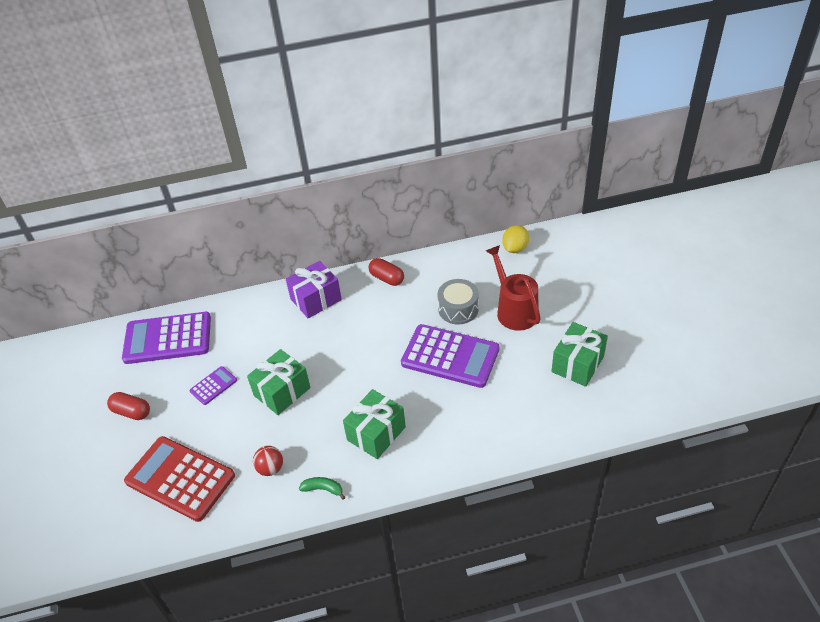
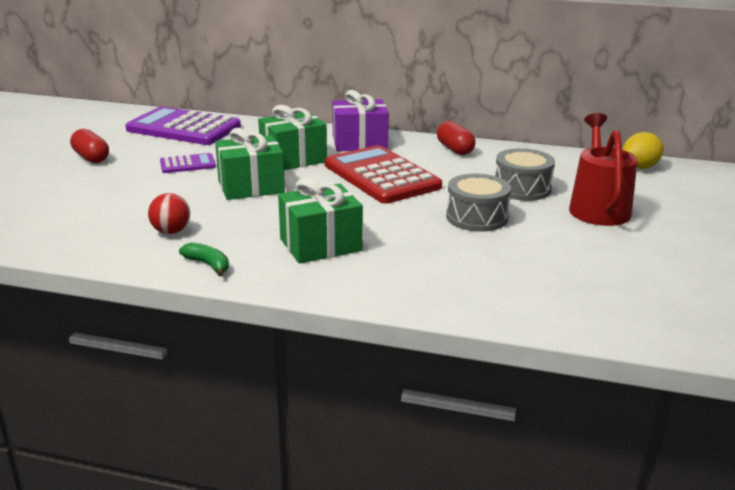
camera: 25 degrees right, 20 degrees down
(180, 479) = (73, 209): red calculator -> red calculator (381, 176)
(450, 356) = (476, 217): purple calculator -> grey drum
(577, 364) = (656, 272): green gift -> green gift (293, 159)

